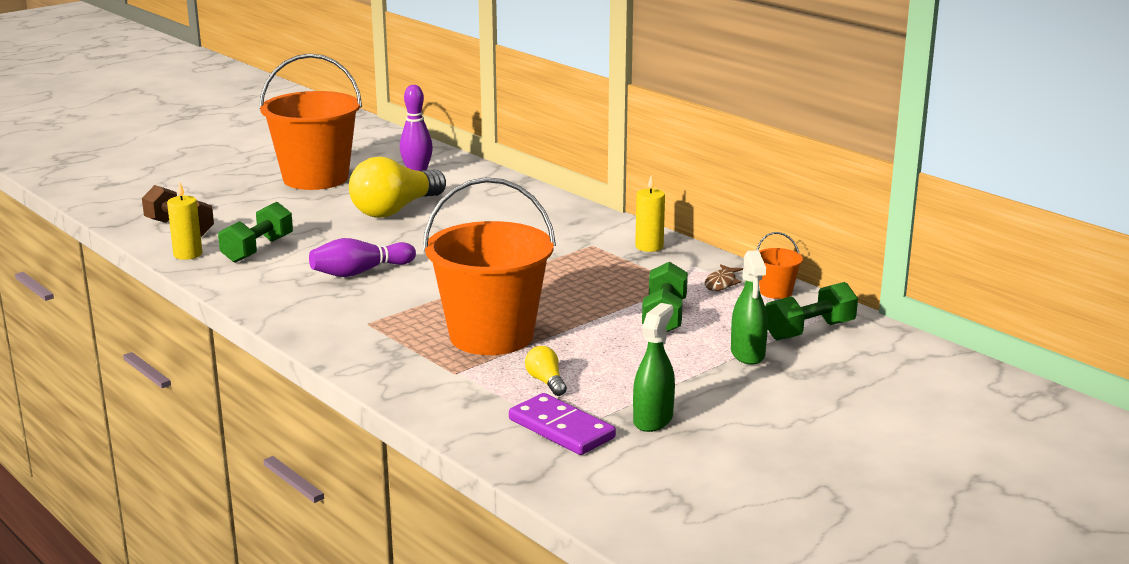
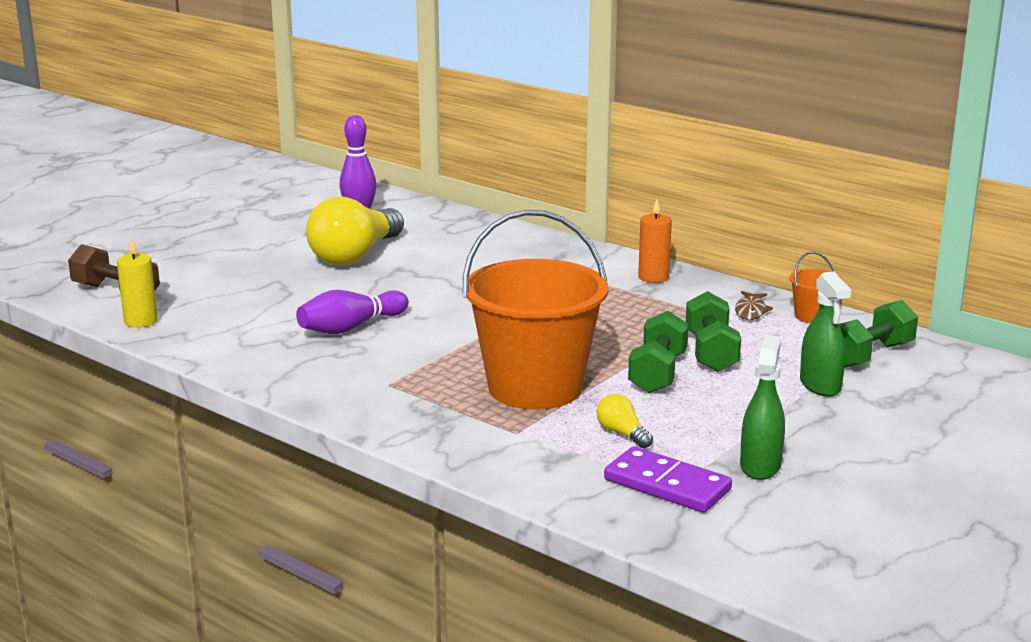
camera: 10 degrees left, 0 degrees up
(258, 249) = (220, 310): green dumbbell -> green dumbbell (658, 373)
(315, 178) = (247, 226): orange bucket -> none
(649, 246) = (653, 277): yellow candle -> orange candle

